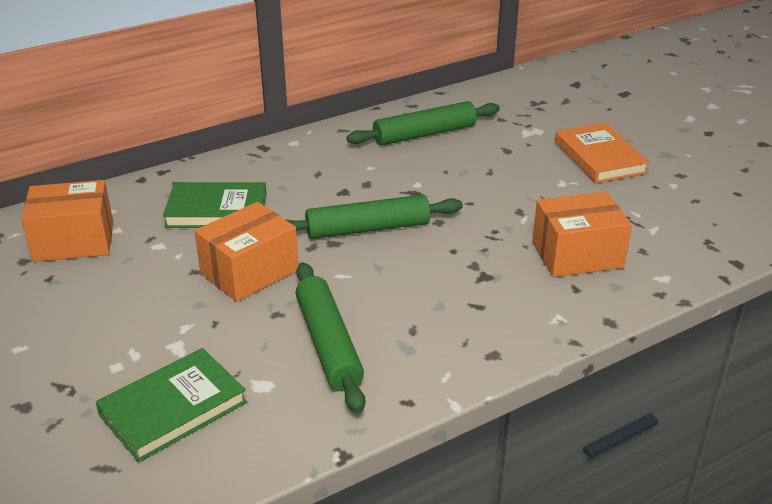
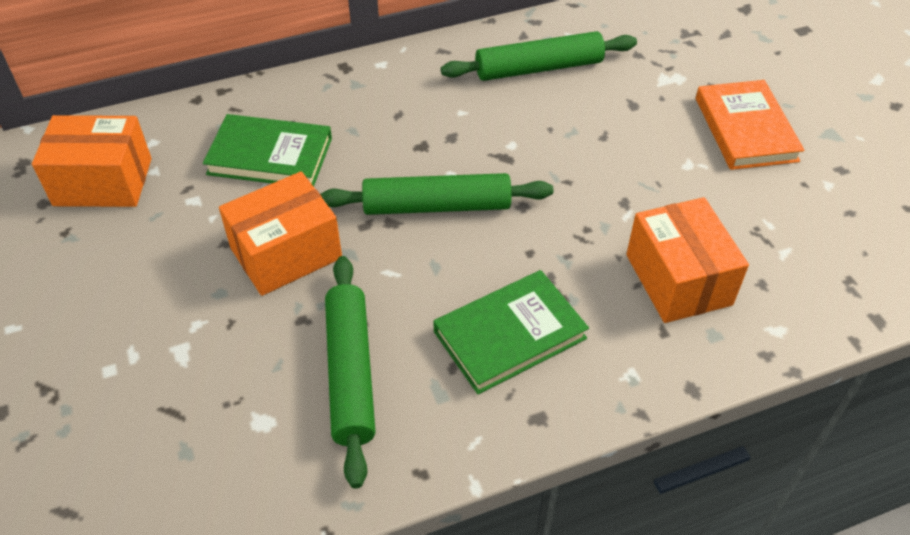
camera: 10 degrees right, 15 degrees up
(173, 408) = (157, 440): green book -> green book (509, 335)
(577, 255) = (678, 279): orange box -> orange box turned 75 degrees clockwise

